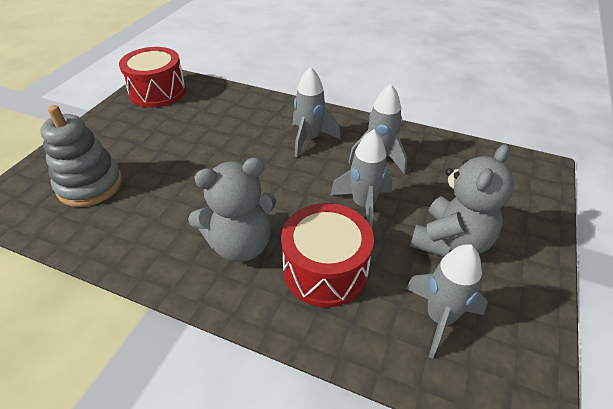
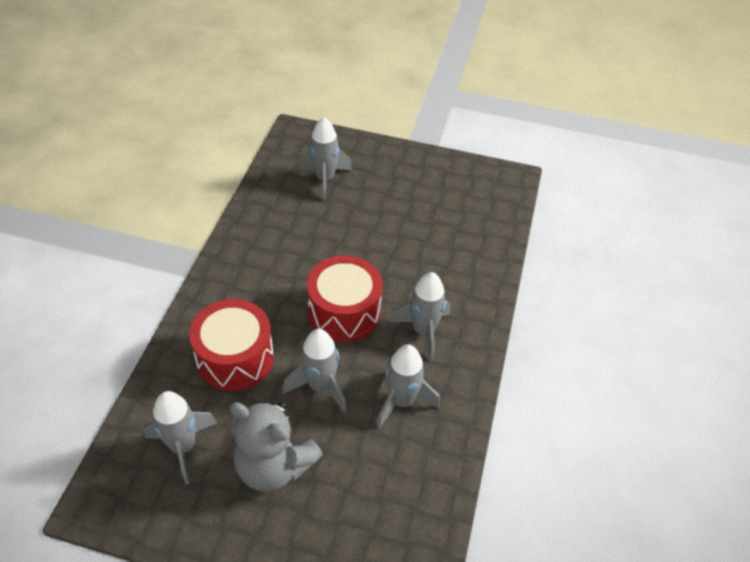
camera: 80 degrees right, 5 degrees up
(90, 185) = (325, 179): grey stacking toy -> grey rocket
(158, 92) = (480, 185): red drum -> red drum (344, 312)
(240, 244) = (262, 293): grey teddy bear -> none

